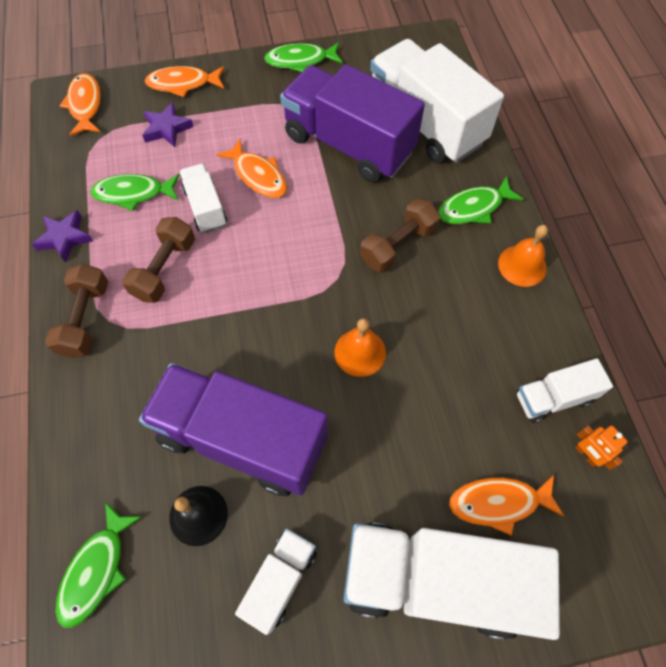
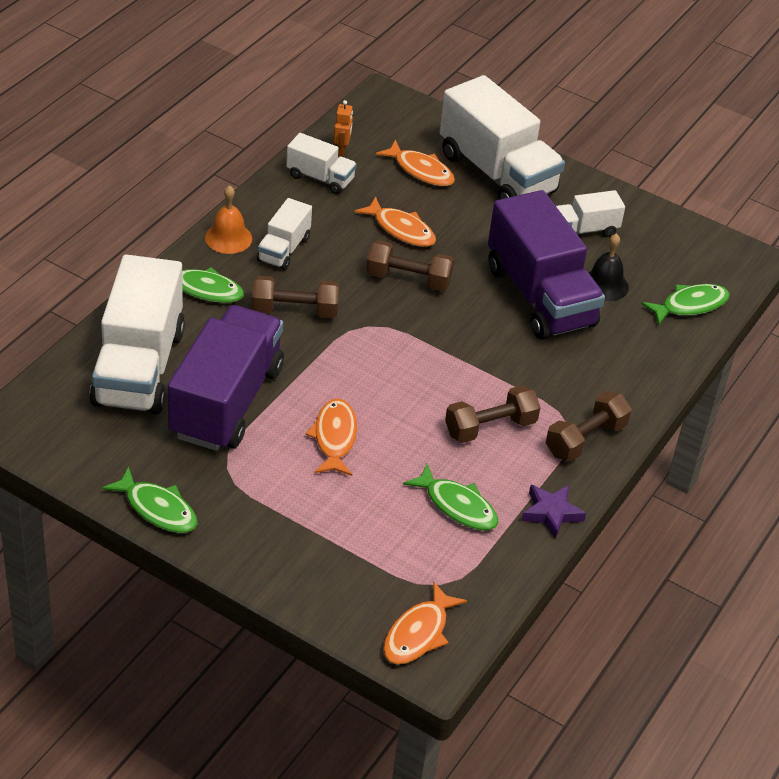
camera: 140 degrees left, 20 degrees down
(167, 129) = (365, 542): purple star -> none
(183, 84) = (298, 578): orange fish -> orange fish (401, 229)
(206, 208) = (408, 447): white truck -> white truck (284, 249)
(348, 144) = (226, 402): purple truck -> purple truck turned 150 degrees counterclockwise
(360, 352) = (408, 279): orange bell -> brown dumbbell

